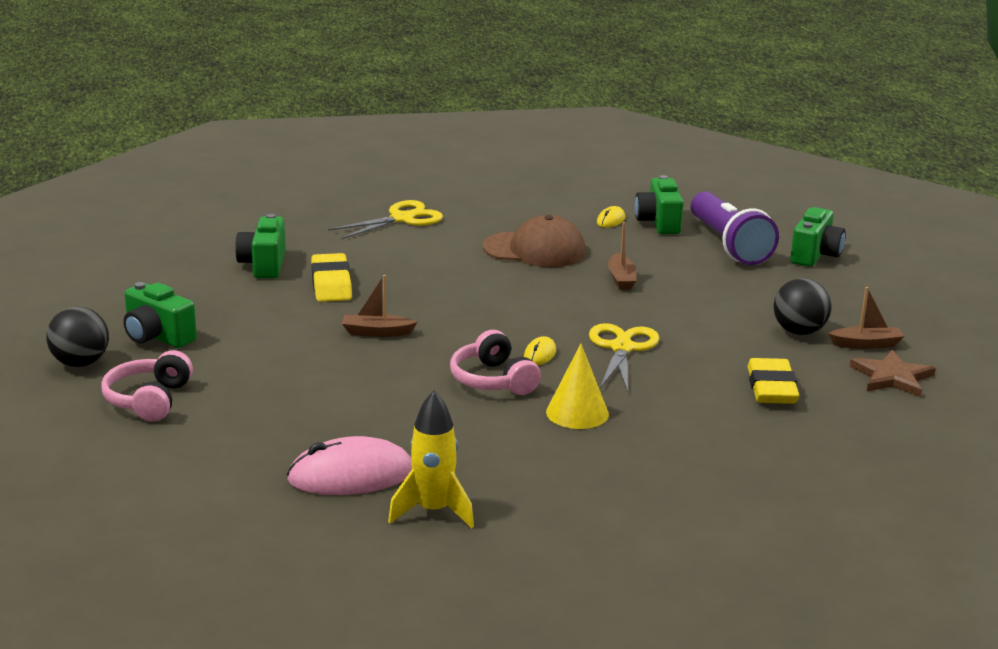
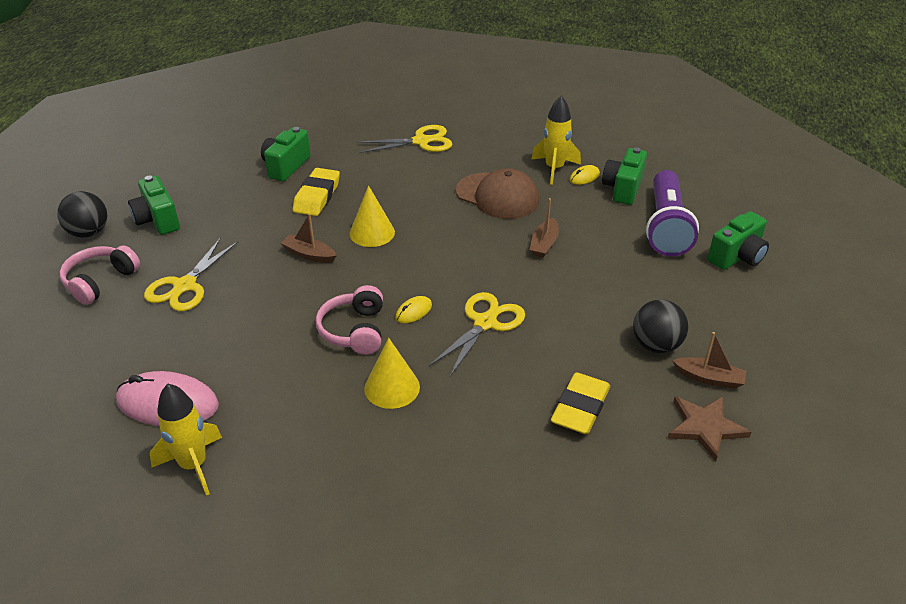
camera: 25 degrees right, 15 degrees up
(259, 384) = (185, 286): none -> yellow scissors
(428, 302) = (372, 233): none -> yellow cone
(573, 218) = (554, 169): none -> yellow rocket

